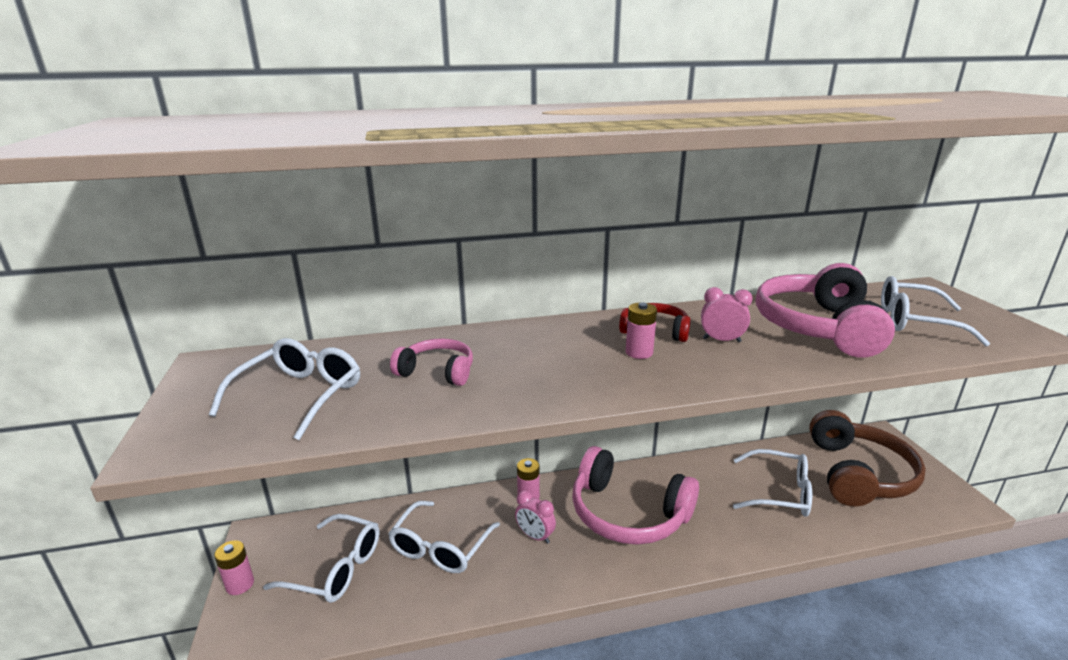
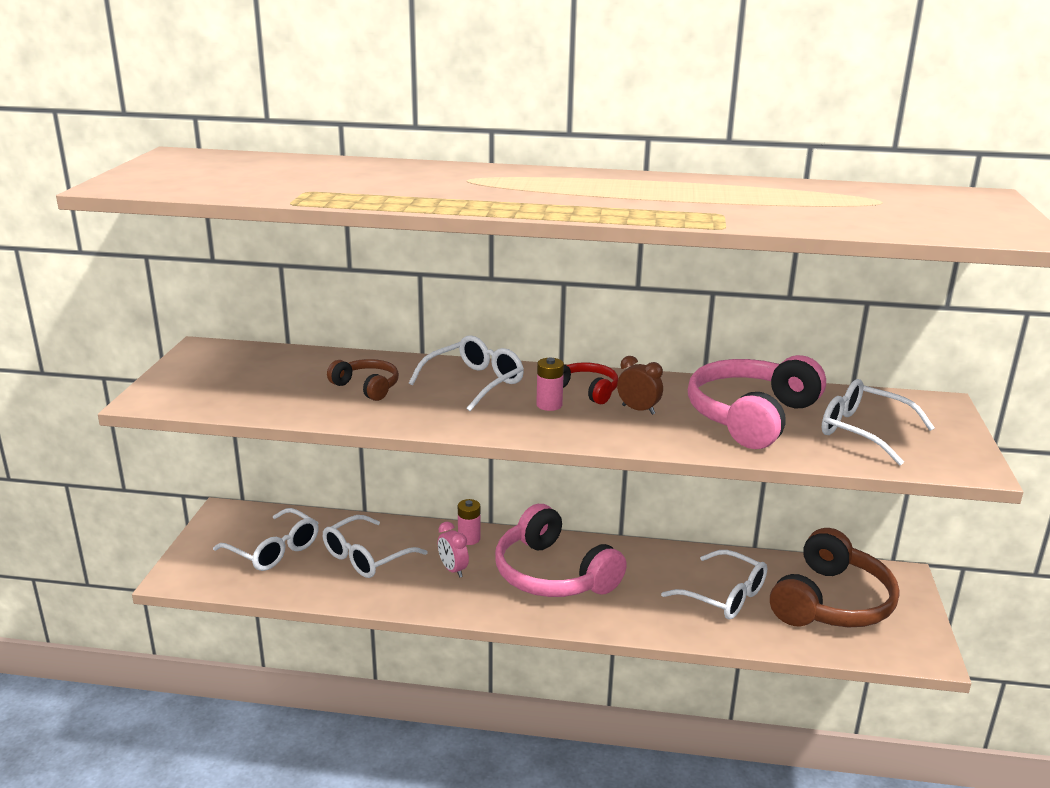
camera: 20 degrees right, 0 degrees up
(240, 584) = (197, 542): pink battery -> none
(300, 395) = (254, 384): white glasses -> white glasses (475, 382)
(437, 371) = (367, 387): pink headphones -> brown headphones
(721, 340) = (638, 410): pink clock -> brown clock

